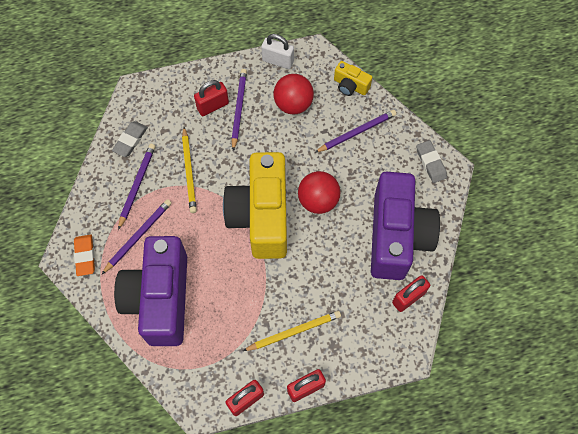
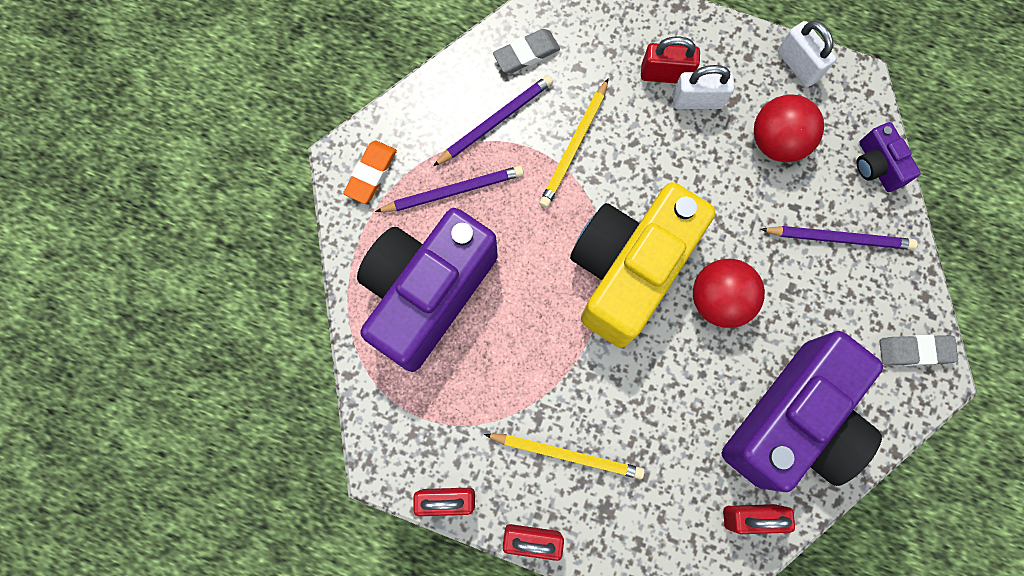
camera: 35 degrees right, 10 degrees up
(238, 109) = (697, 100): purple pencil -> white padlock
(350, 86) = (876, 165): yellow camera -> purple camera
(430, 163) = (915, 351): grey eraser -> grey eraser turned 75 degrees clockwise

